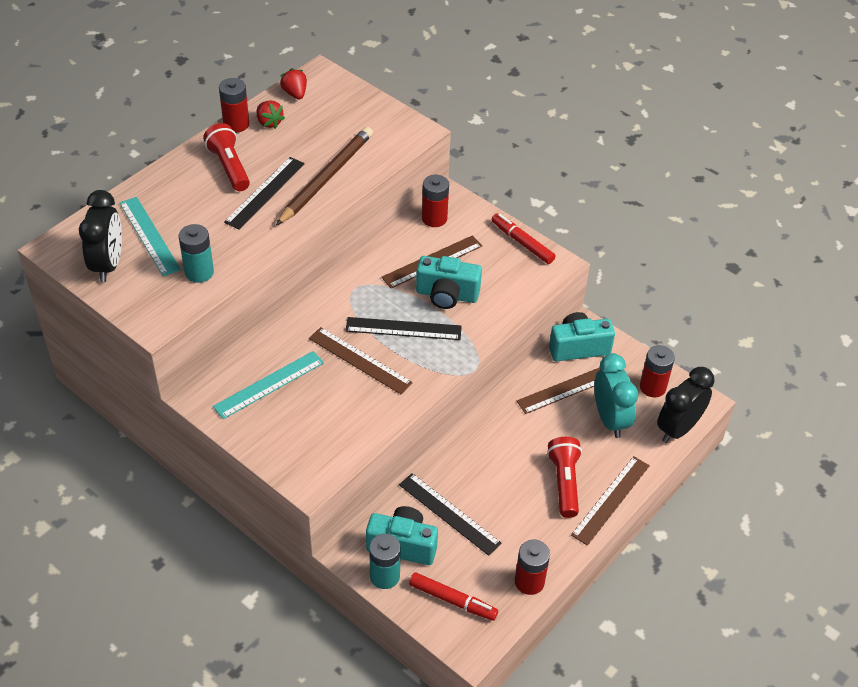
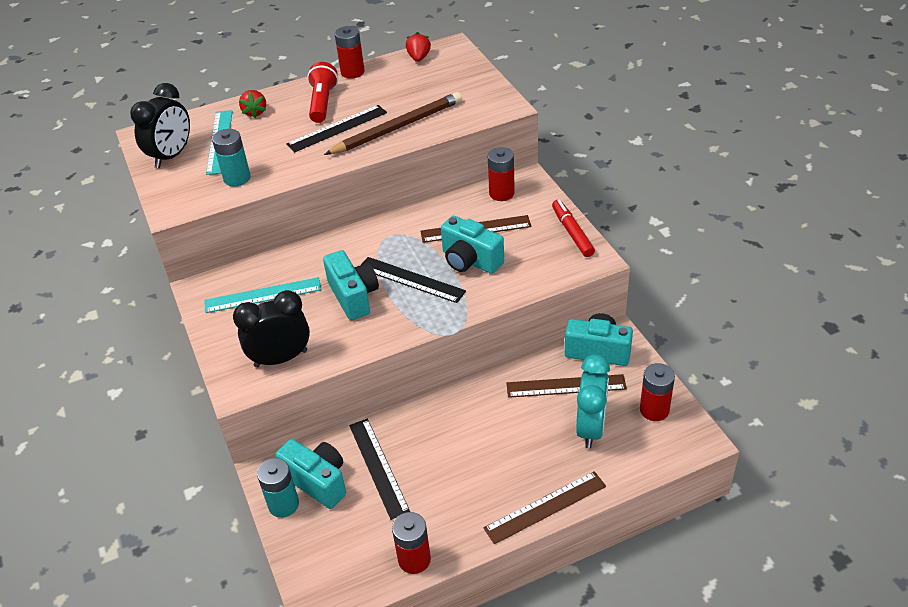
camera: 30 degrees right, 5 degrees down
(269, 122) = (381, 76): red strawberry -> red strawberry (255, 112)
(359, 360) = (353, 296): brown ruler -> turquoise camera
(453, 600) = (330, 550): red marker -> none
(564, 482) = (508, 474): red flashlight -> none
(678, 428) = (658, 459): black clock -> black clock (281, 358)

